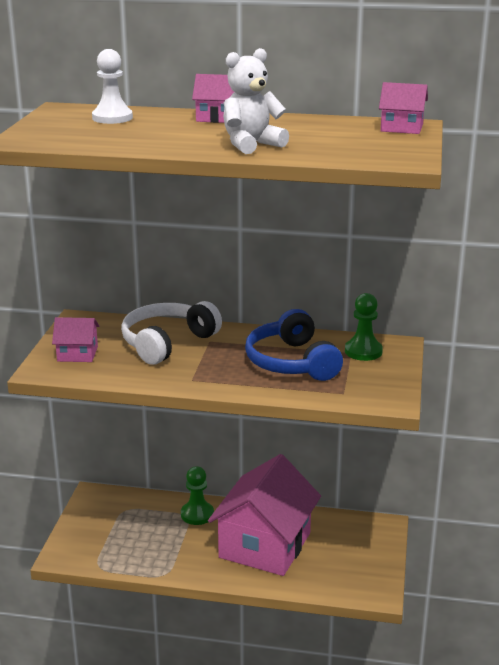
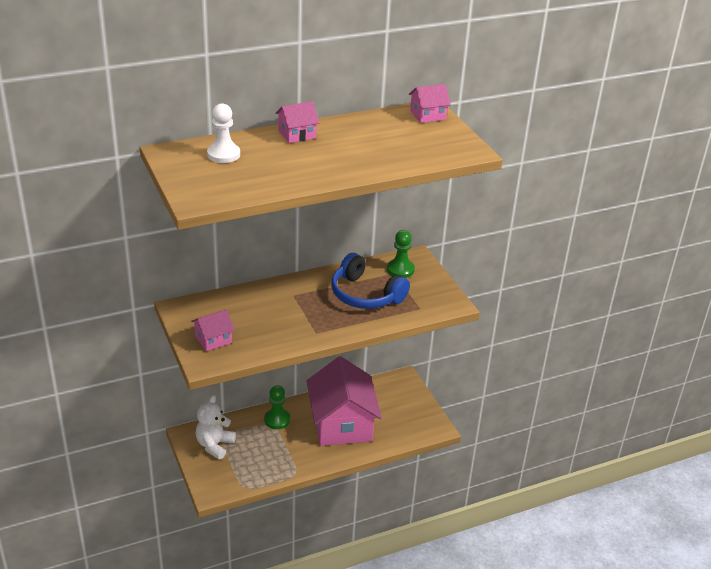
camera: 35 degrees left, 10 degrees up
(167, 343) = (266, 307): white headphones -> none
(251, 145) = (360, 161): white teddy bear -> white teddy bear (214, 445)

